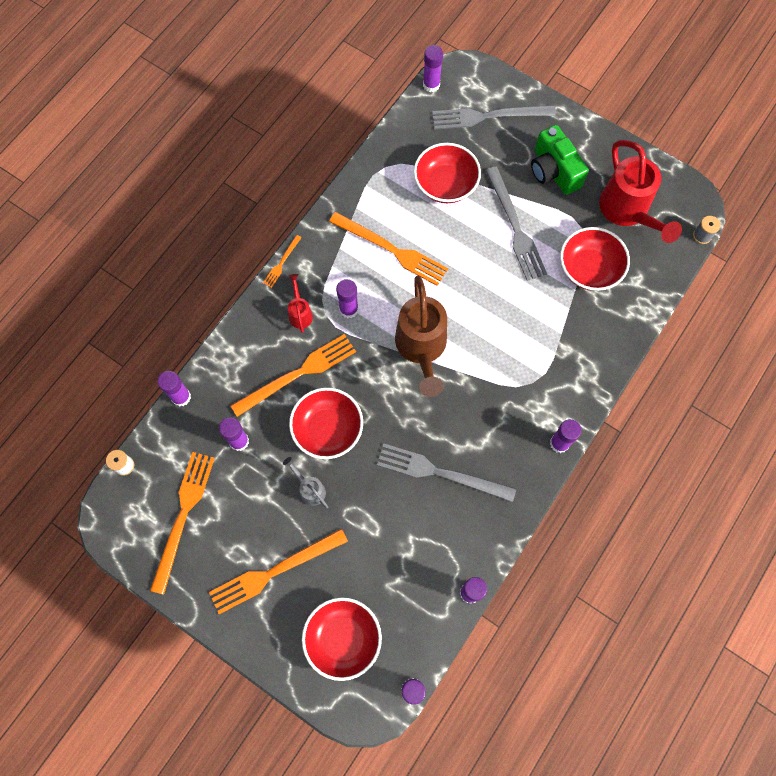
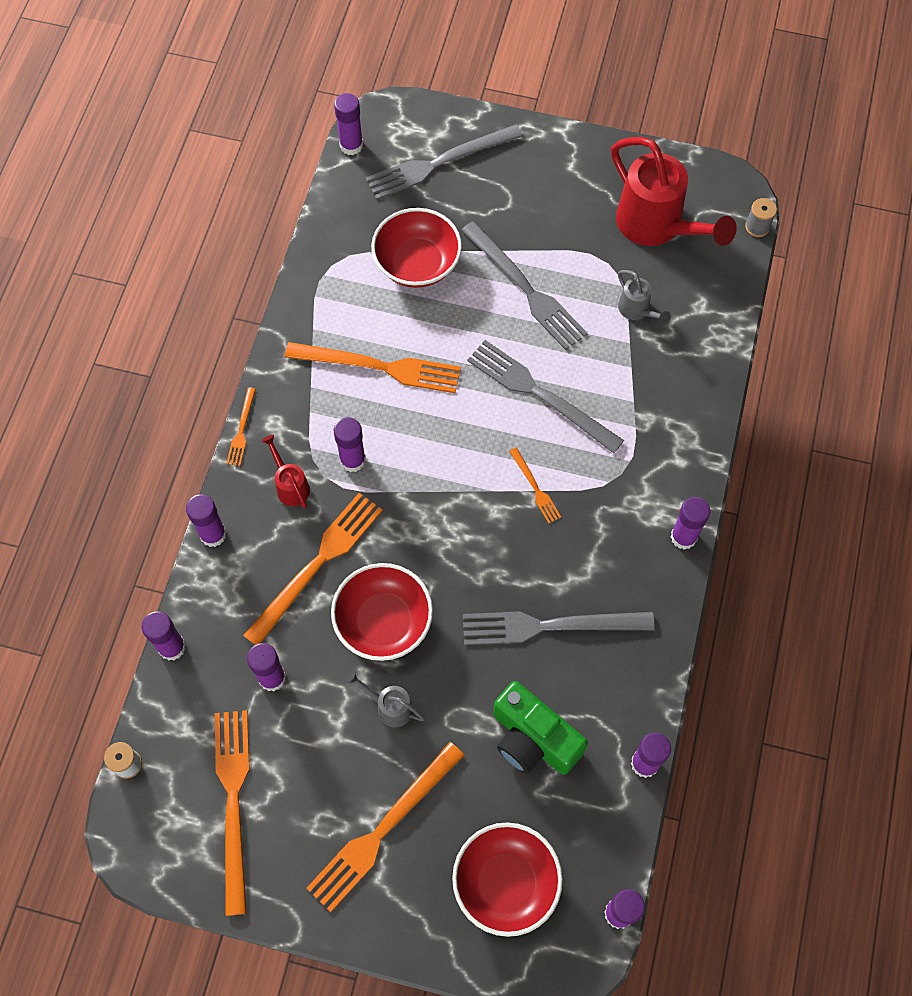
camera: 20 degrees left, 5 degrees down
(236, 329) = (213, 534): none -> purple glue stick
(421, 348) = (465, 477): brown watering can -> none
(467, 372) = (535, 488): none -> orange fork
(496, 306) = (540, 394): none -> grey fork
(553, 171) = (546, 205): green camera -> green camera (533, 739)
(589, 269) = (637, 310): red bowl -> grey watering can

